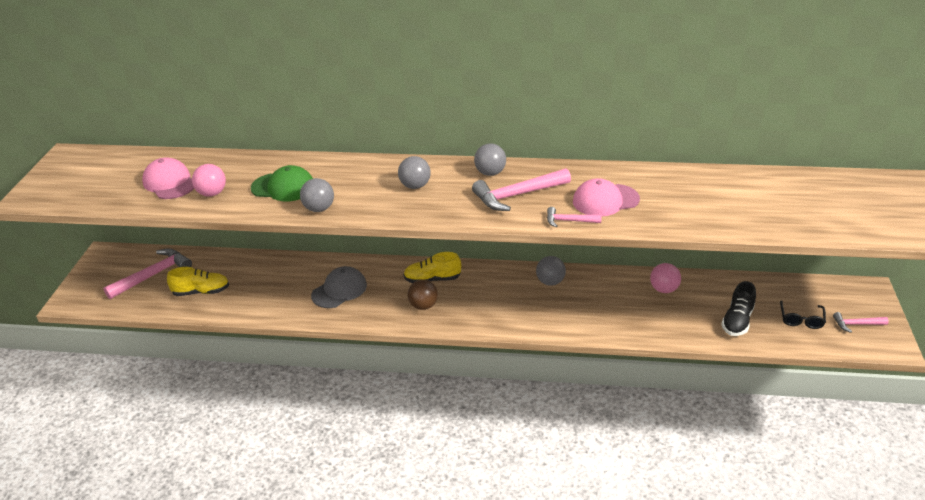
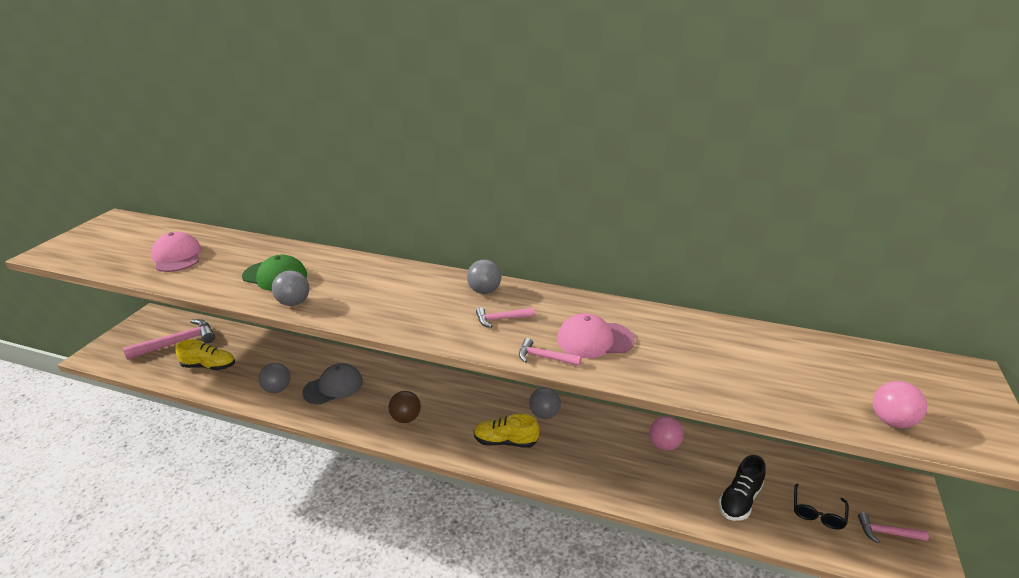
camera: 10 degrees right, 5 degrees down
(212, 193) = (206, 272): pink ball -> pink ball (891, 421)
(415, 186) = (401, 293): grey ball -> grey ball (277, 389)
(432, 279) = (427, 390): yellow shoe -> yellow shoe (505, 441)
(517, 195) = (501, 319): pink hammer -> pink hammer, size x0.53

